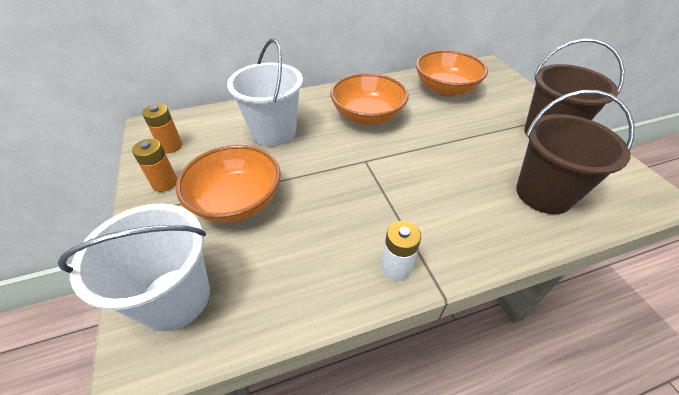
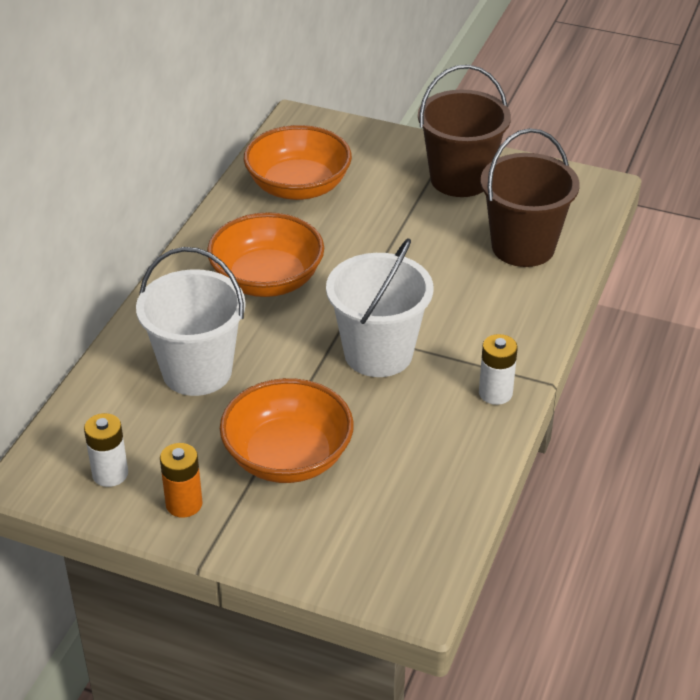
camera: 50 degrees left, 5 degrees down
(171, 146) = (110, 474): orange battery -> white battery
(175, 298) = (373, 552): white bucket -> white bucket (378, 353)

